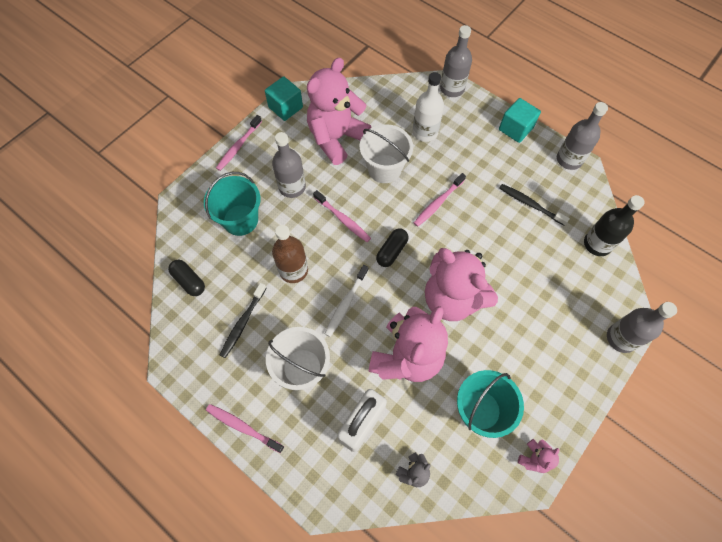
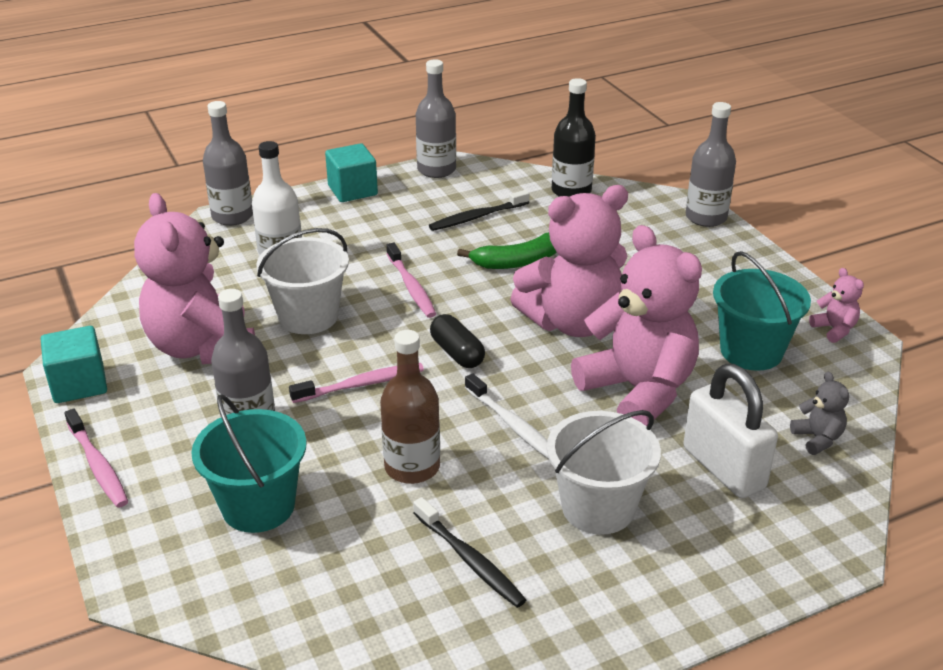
camera: 65 degrees left, 30 degrees down
(189, 281) = (331, 615): black capsule -> none
(243, 427) = (669, 614): pink toothbrush -> none
(496, 245) = (517, 261): none -> green banana

